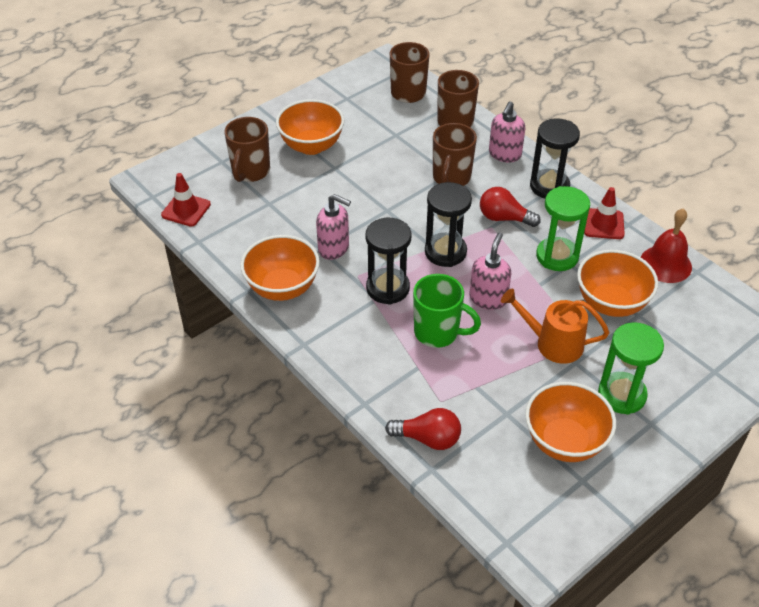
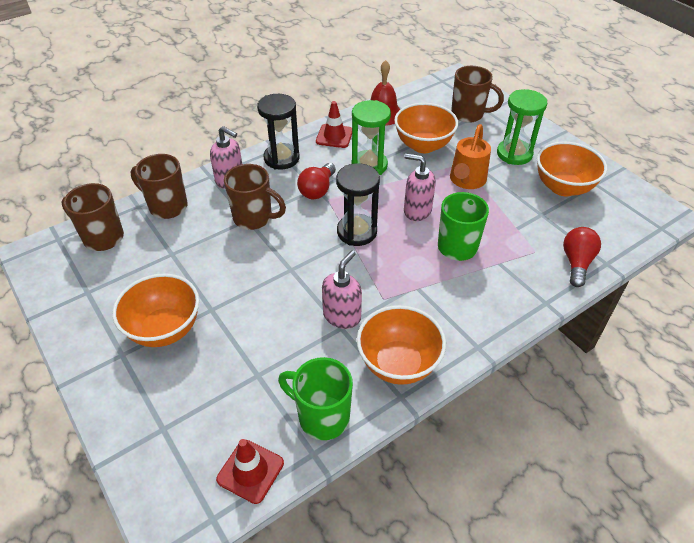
camera: 85 degrees left, 0 degrees up
(230, 243) = (322, 417): none -> green mug
(250, 172) = (194, 394): brown mug -> brown mug (468, 114)
(388, 288) = (402, 276): black hourglass -> none

